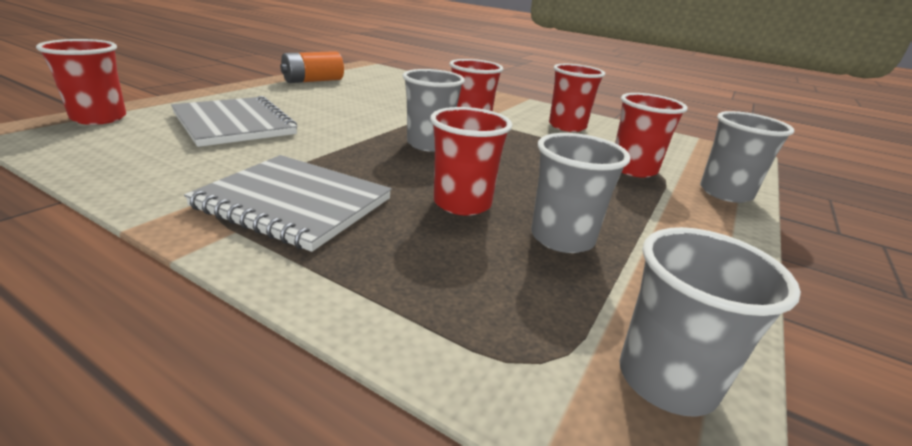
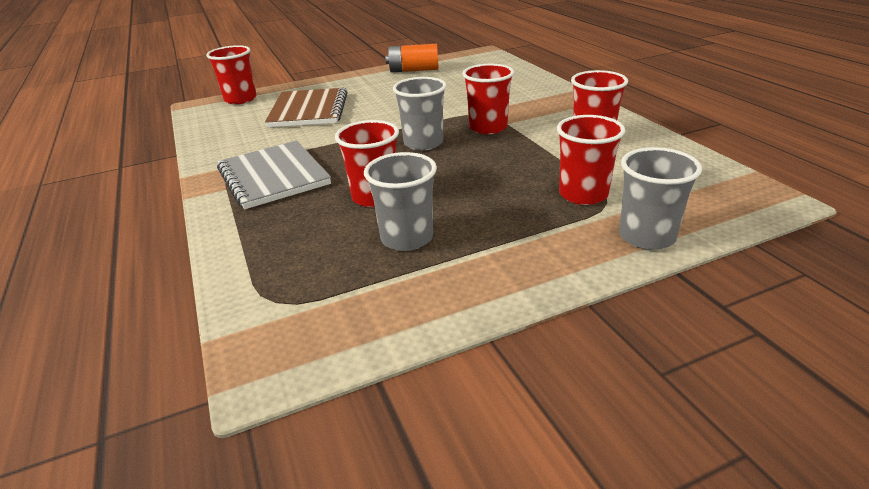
camera: 40 degrees right, 5 degrees up
(234, 124) = (309, 110): grey notebook -> brown notebook
(666, 380) = (326, 336): grey cup -> none

